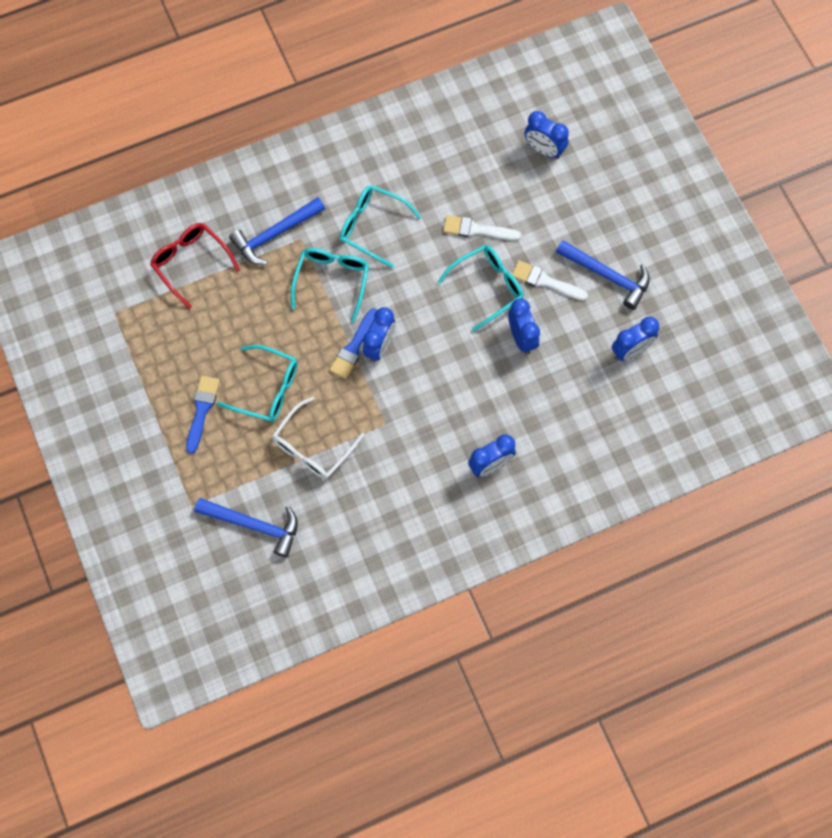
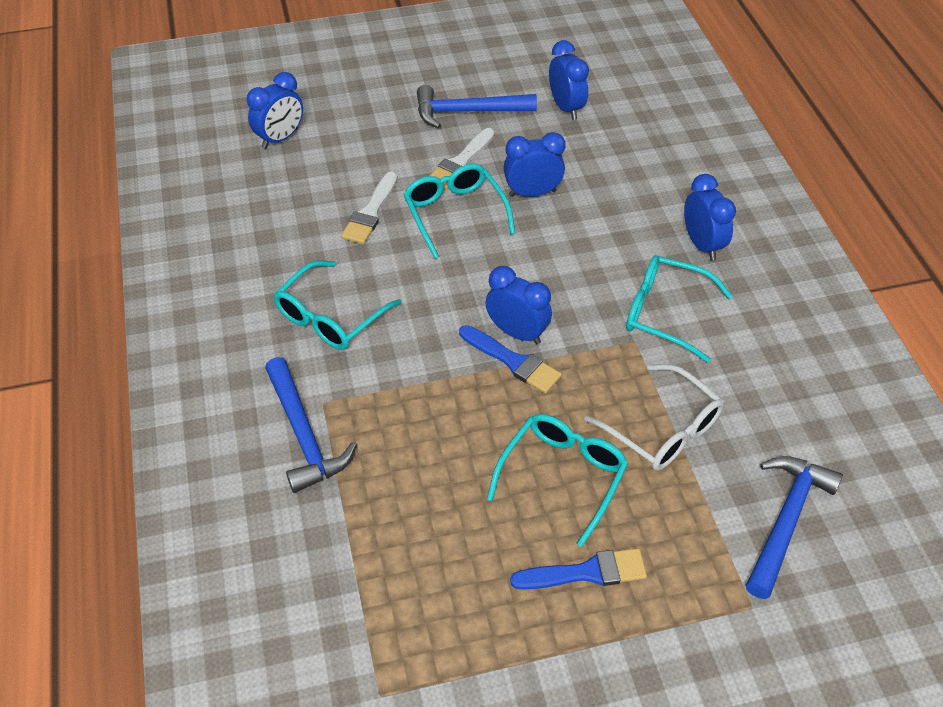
camera: 80 degrees left, 20 degrees down
(191, 263) = (318, 559): red glasses -> none
(202, 410) = (586, 572): blue brush -> blue brush turned 150 degrees clockwise
(332, 281) = (402, 373): turquoise glasses -> turquoise glasses (665, 313)
(607, 276) = (467, 111): blue hammer -> blue hammer turned 135 degrees counterclockwise

